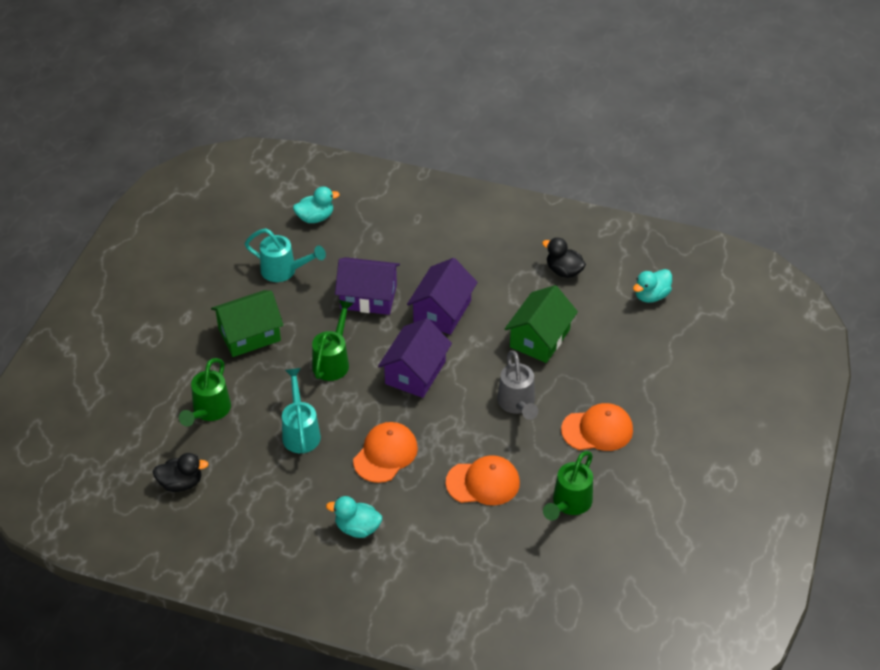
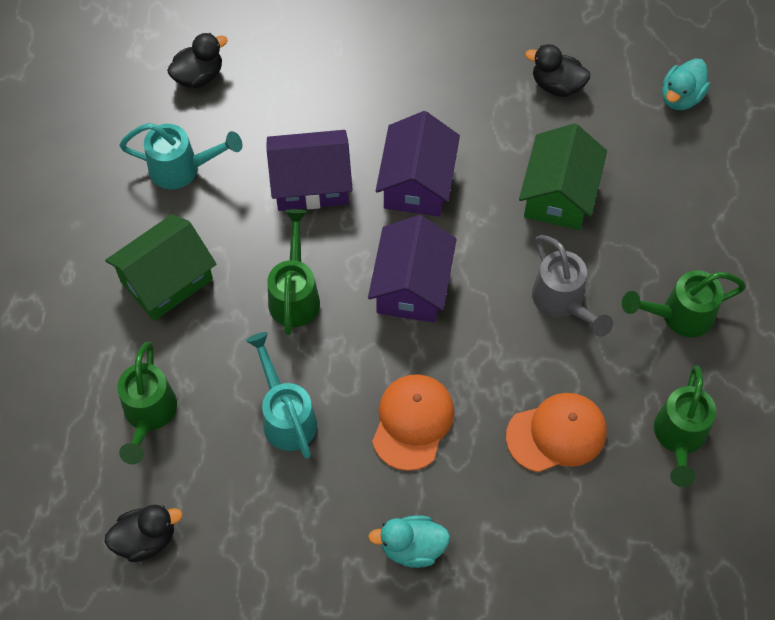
camera: 15 degrees left, 15 degrees up
(315, 218) = (199, 76): turquoise duck -> black duck
(597, 430) = (678, 316): orange cap -> green watering can

